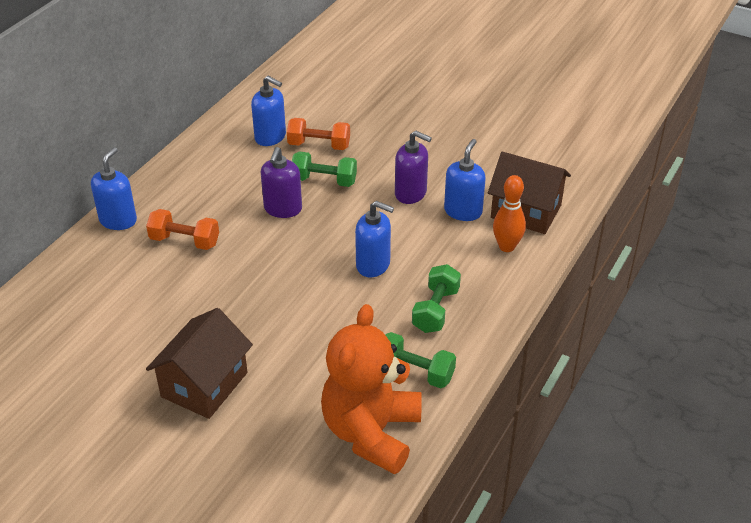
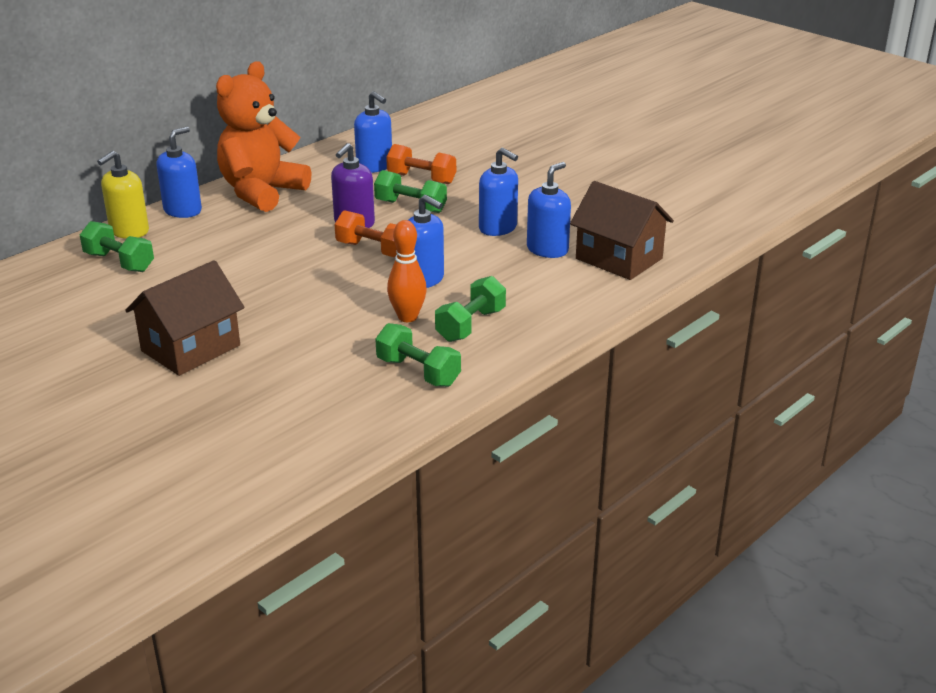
camera: 15 degrees right, 10 degrees down
(79, 255) = (129, 231): none -> yellow soap dispenser
(88, 295) = (119, 262): none -> green dumbbell
(185, 241) = (239, 235): orange dumbbell -> orange dumbbell (373, 250)
(371, 432) = (342, 414): orange teddy bear -> orange teddy bear (261, 192)
(411, 193) = (498, 228): purple soap dispenser -> blue soap dispenser
(506, 246) = (580, 284): orange bowling pin -> orange bowling pin (407, 317)

